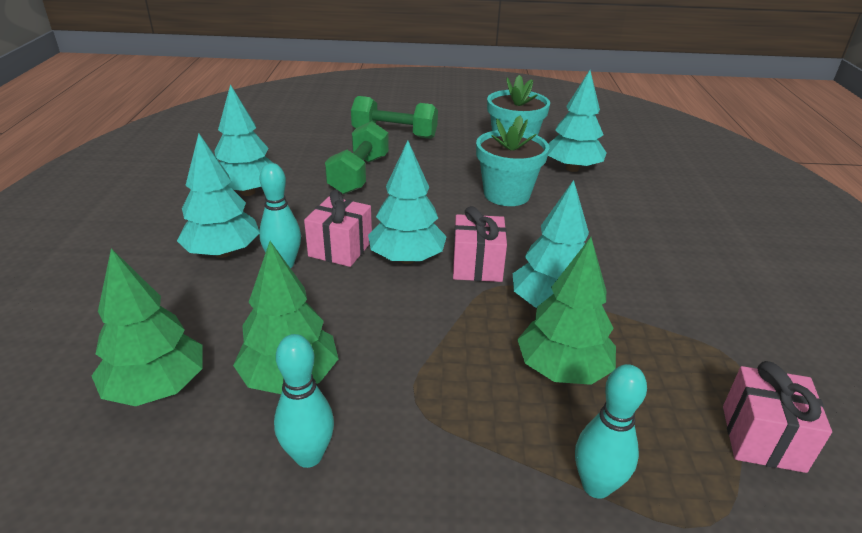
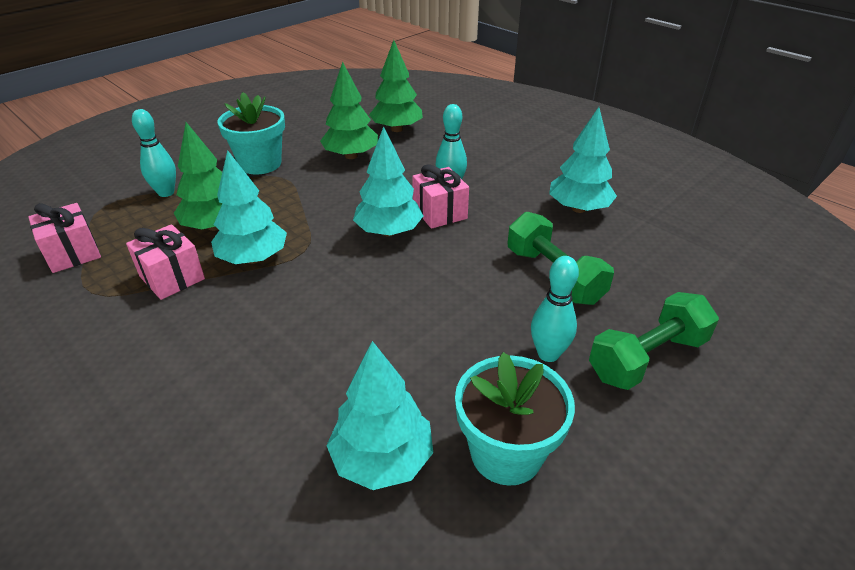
camera: 135 degrees right, 5 degrees up
(223, 252) = (494, 173): turquoise tree -> none
(308, 456) = (302, 145): turquoise bowling pin -> turquoise bowling pin (548, 354)
(477, 266) = (335, 255): pink gift -> pink gift (172, 278)
(506, 194) = (401, 346): turquoise flower pot -> turquoise flower pot (260, 164)

